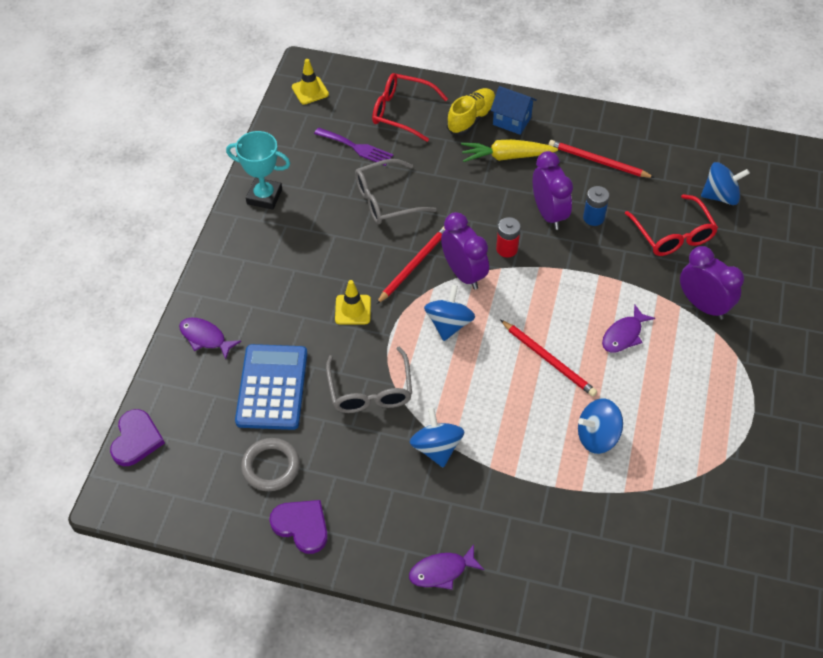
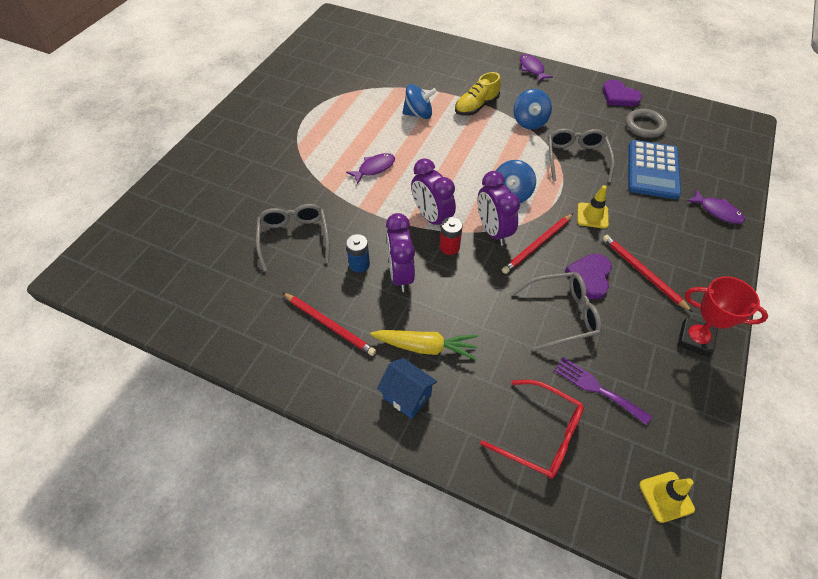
camera: 170 degrees left, 0 degrees up
(136, 439) = (748, 152): purple heart -> purple heart (590, 276)
(264, 196) = (695, 339): turquoise trophy -> red trophy
(442, 571) = (532, 69): purple fish -> purple fish turned 105 degrees counterclockwise
(471, 119) = (455, 408): yellow shoe -> yellow shoe (476, 106)
(548, 360) = (438, 160): red pencil -> red pencil (642, 272)
(673, 235) = (294, 238): red glasses -> grey glasses
(703, 305) = (302, 179): purple clock -> purple clock (431, 217)
(720, 196) = (229, 267): blue spinning top -> none

